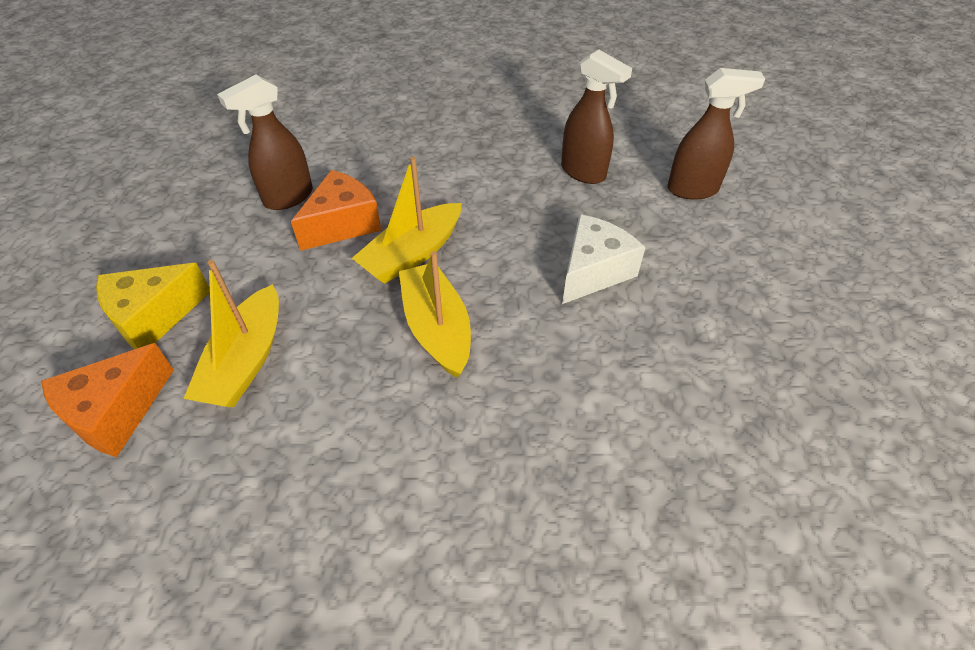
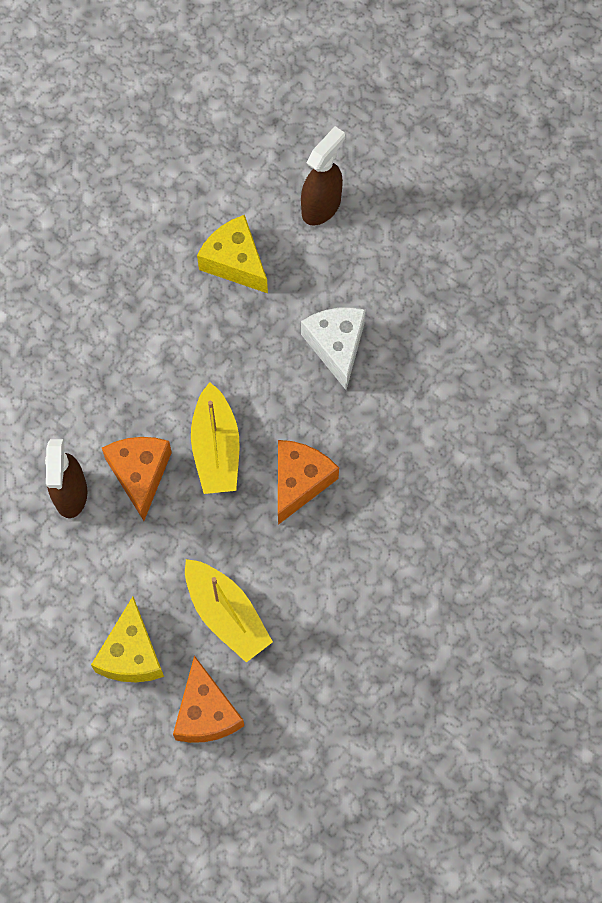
camera: 50 degrees left, 20 degrees up
(437, 328) = (299, 482): yellow boat -> orange cheese
(583, 172) = (235, 262): brown spray bottle -> yellow cheese

